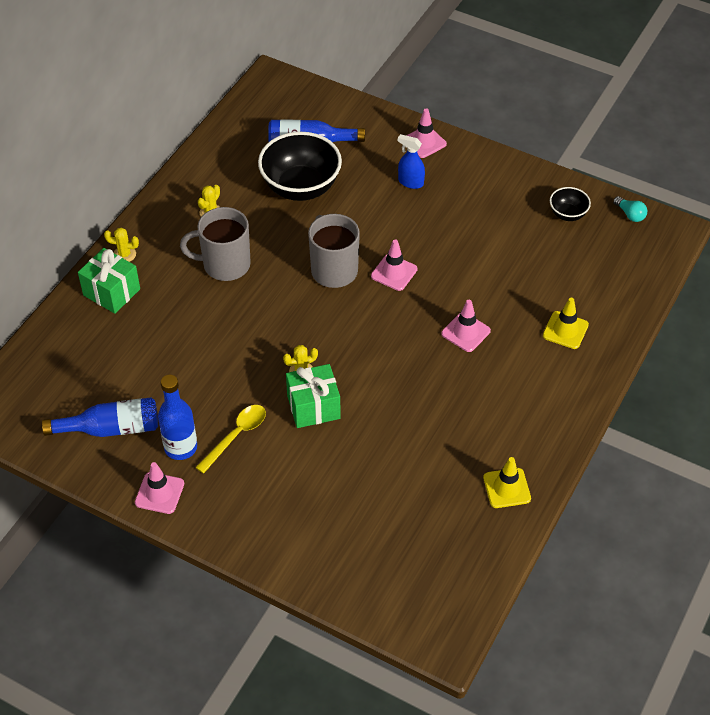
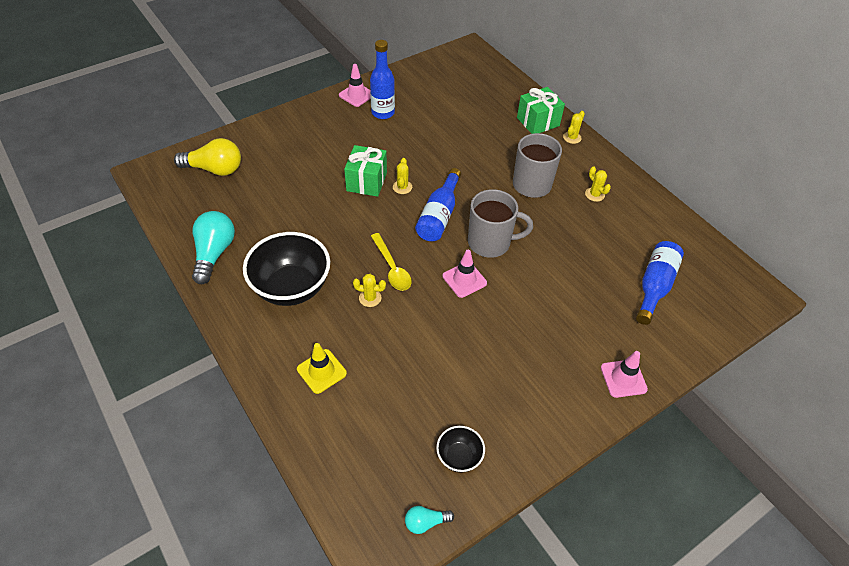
camera: 115 degrees right, 0 degrees up
(111, 428) = (420, 90): blue bottle -> blue bottle (439, 215)
(236, 436) = (372, 138): yellow spoon -> yellow spoon (392, 268)
(301, 187) = (599, 259): black bowl -> black bowl (291, 288)
(390, 568) = (214, 169): none -> yellow light bulb
(410, 182) = (570, 341): blue spray bottle -> none
(465, 332) = (370, 298): pink traffic cone -> yellow cactus
(507, 488) = (214, 253): yellow traffic cone -> turquoise light bulb

